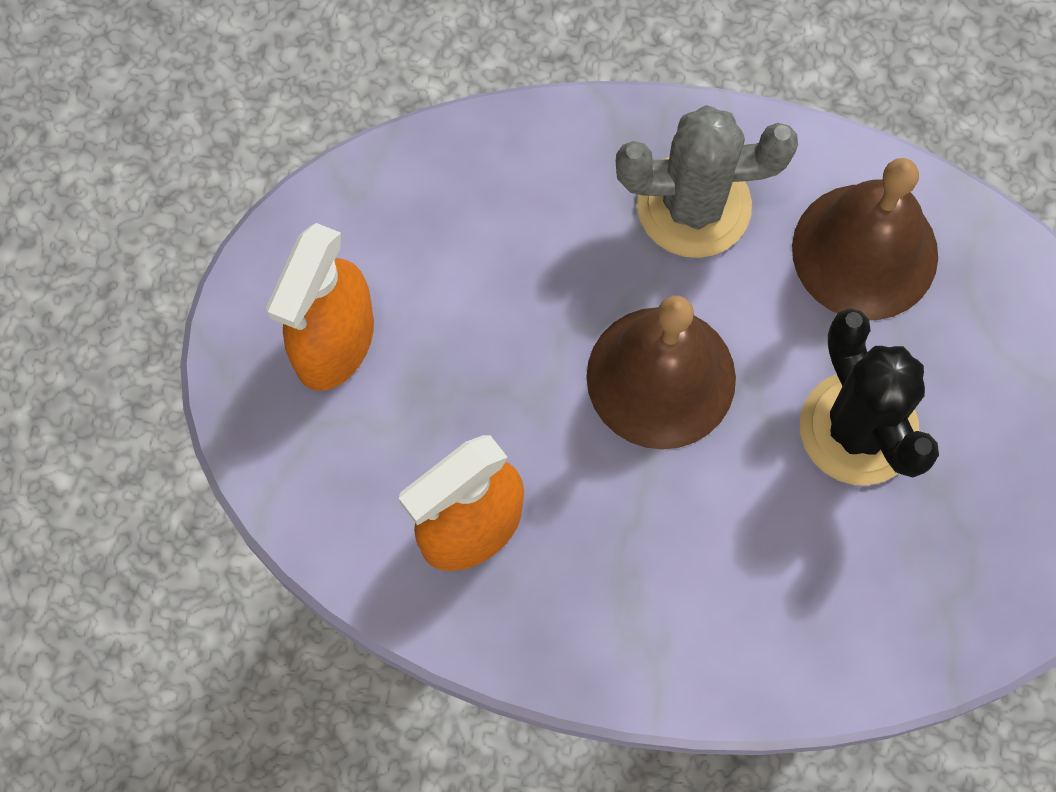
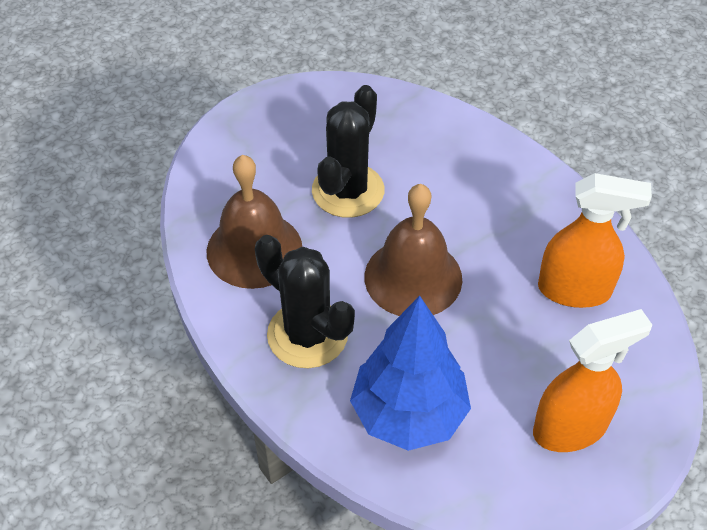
camera: 135 degrees left, 20 degrees down
(505, 214) = (409, 414): none -> blue tree
(694, 206) = (307, 335): grey cactus -> black cactus

